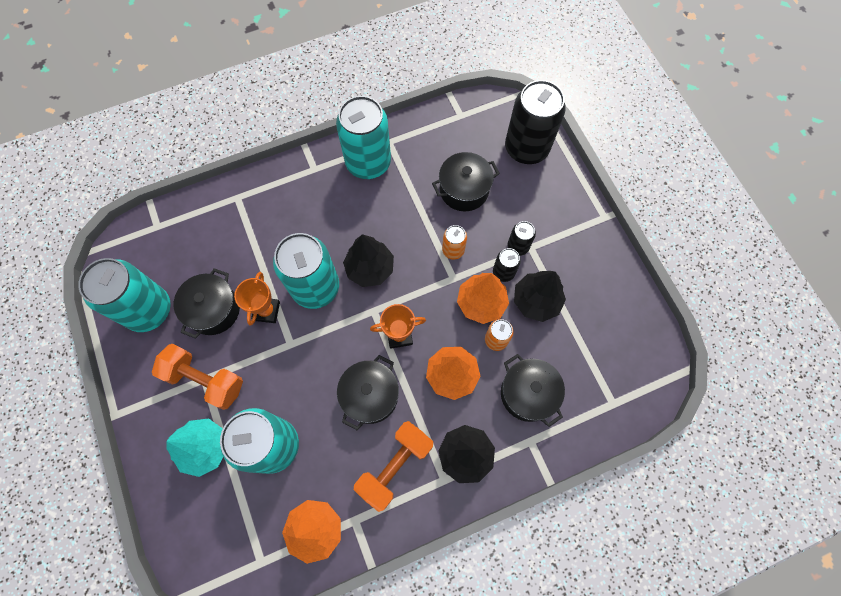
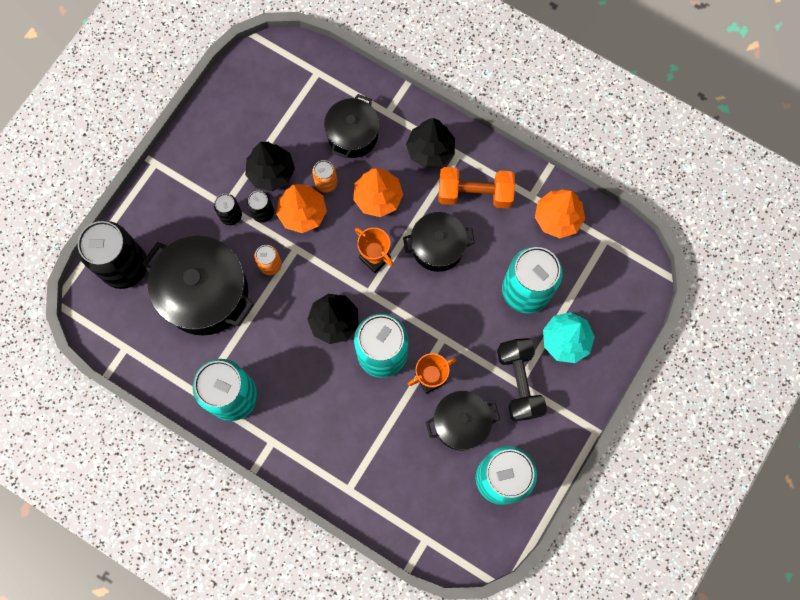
camera: 125 degrees left, 5 degrees up
(205, 380) = (519, 382): orange dumbbell -> black dumbbell
(464, 190) = (205, 293): black pot -> black pot, size x1.65

